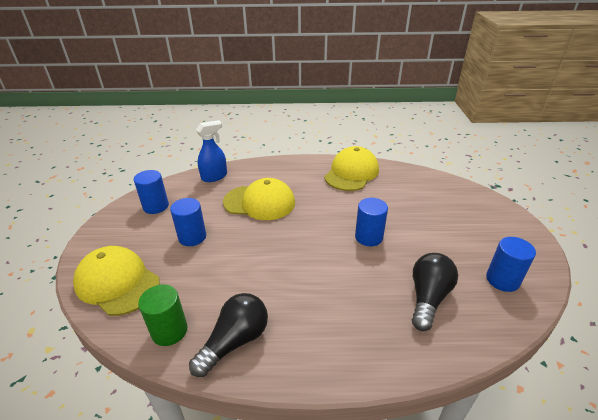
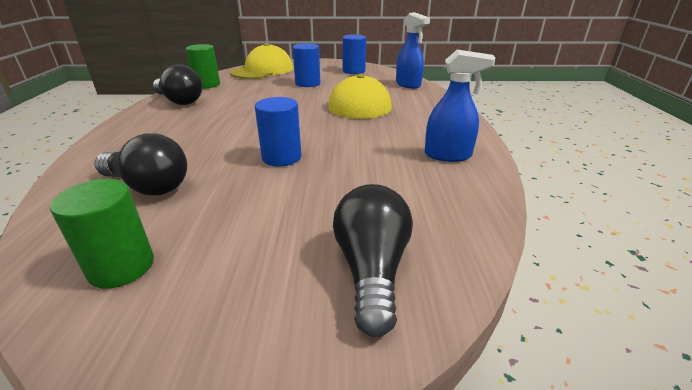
camera: 90 degrees right, 5 degrees down
(351, 173) = (448, 155): yellow cap -> blue spray bottle
(461, 201) = (371, 270): none -> black light bulb
(502, 280) = (121, 267): blue cylinder -> green cylinder

